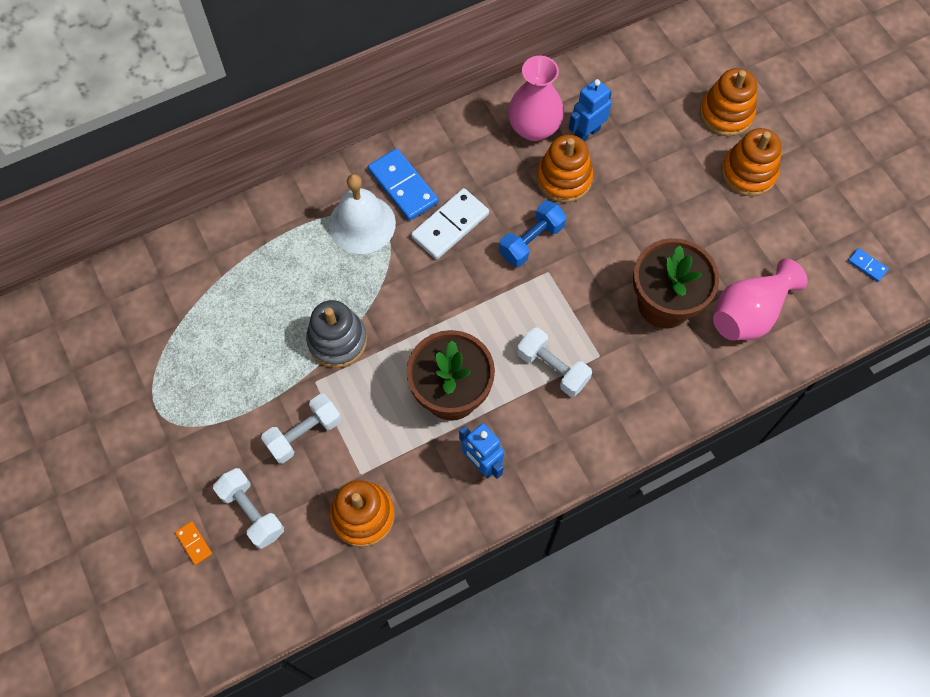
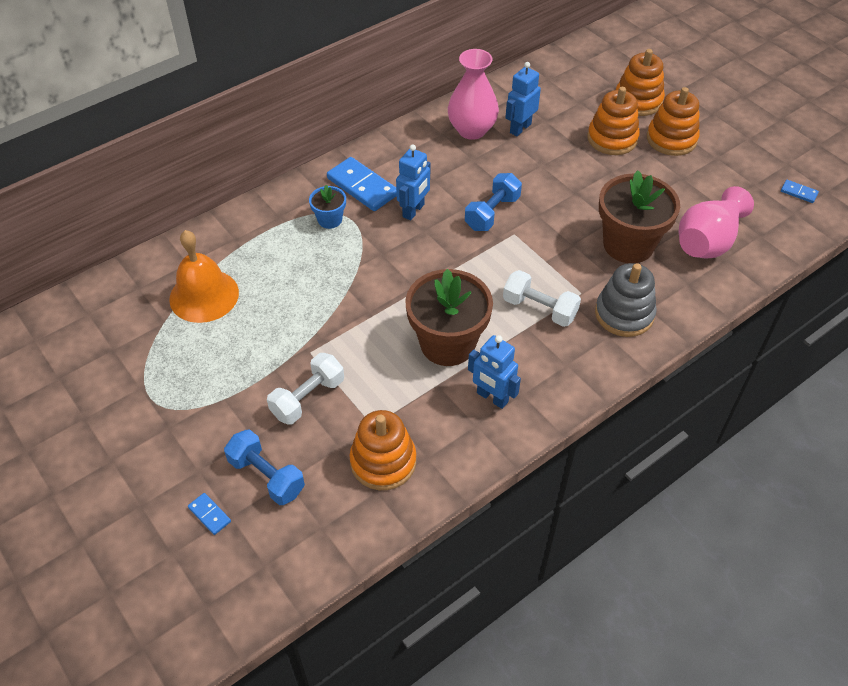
camera: 10 degrees left, 15 degrees down
(194, 543) = (209, 514): orange domino -> blue domino
(222, 298) = (204, 295): none -> orange bell
(252, 512) = (266, 476): white dumbbell -> blue dumbbell
(337, 341) = (325, 315): grey stacking toy -> grey stacking toy (624, 314)
(362, 224) = (330, 220): white bell -> blue flower pot
(450, 226) = (413, 211): white domino -> blue robot
(564, 179) = (509, 163): orange stacking toy -> orange stacking toy (612, 139)

